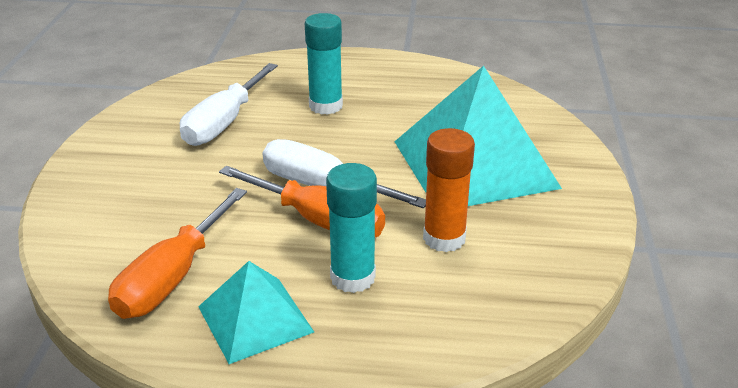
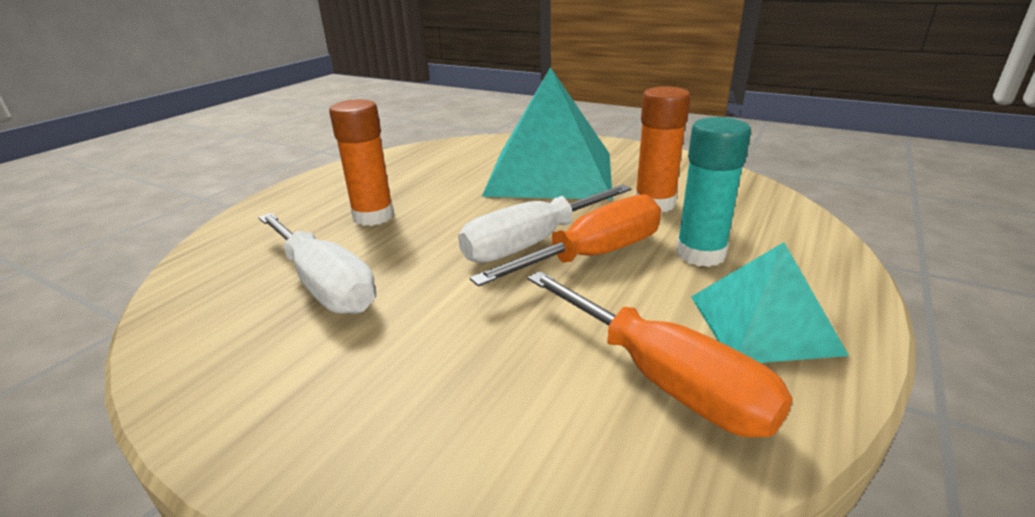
camera: 65 degrees left, 5 degrees down
(325, 106) = (373, 216): turquoise glue stick -> orange glue stick

